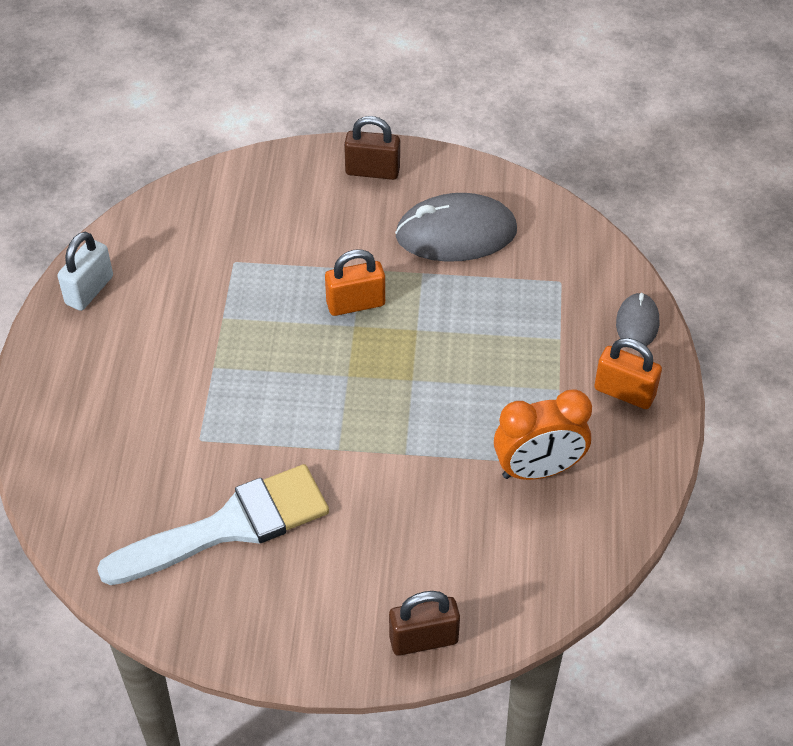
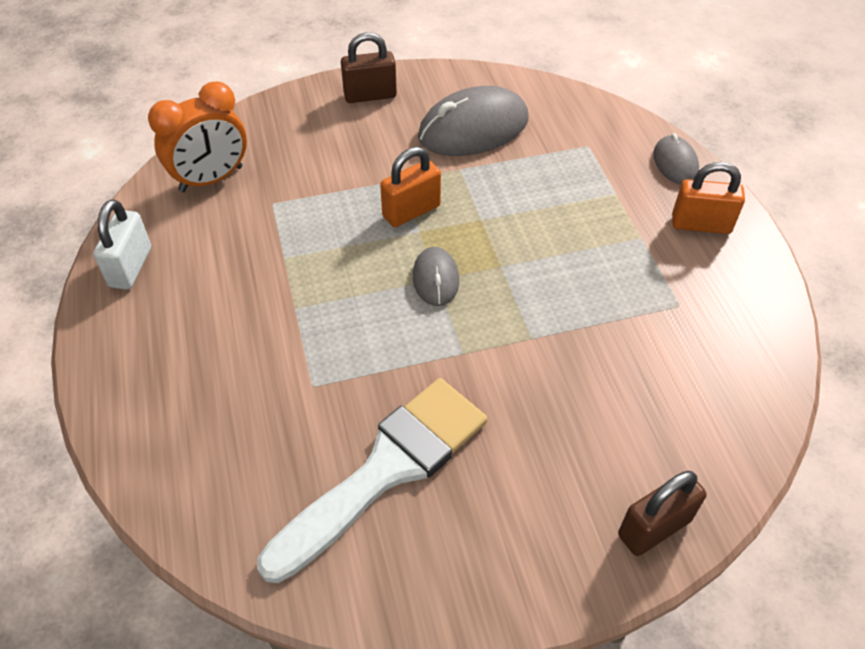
camera: 20 degrees left, 0 degrees up
(347, 375) = (435, 279): none -> grey mouse
(538, 470) = (666, 316): orange clock -> orange clock (211, 179)

